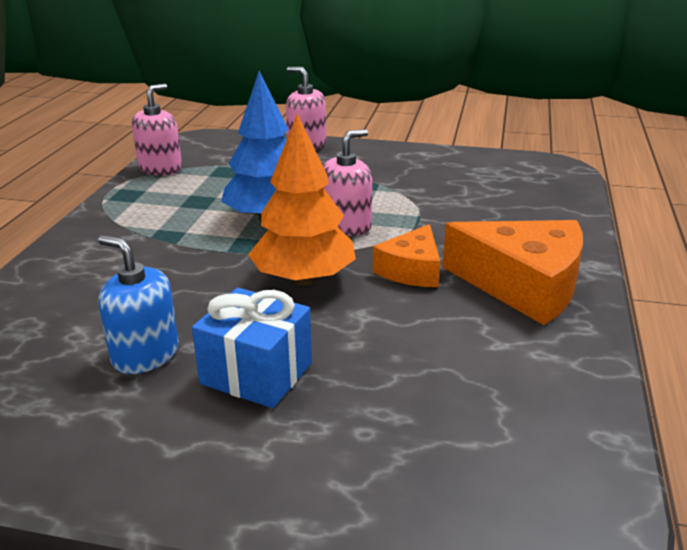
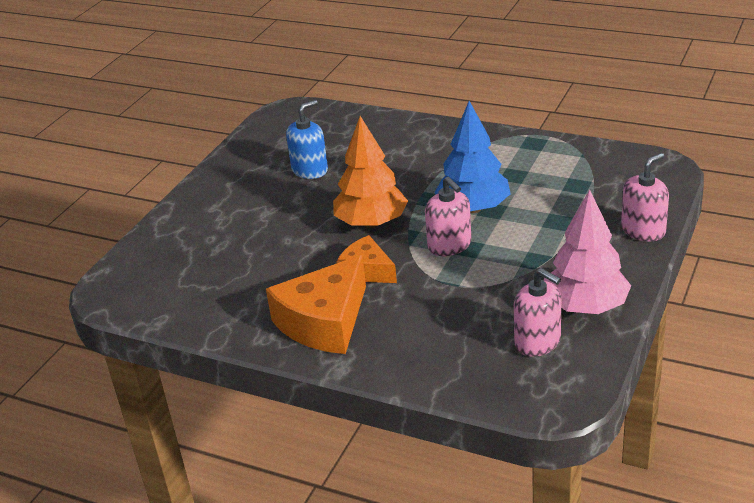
camera: 105 degrees right, 5 degrees up
(160, 168) = (588, 153): pink soap dispenser -> pink soap dispenser (537, 342)
(256, 373) = (275, 205): blue gift -> none
(429, 162) = (585, 306): none -> pink tree

